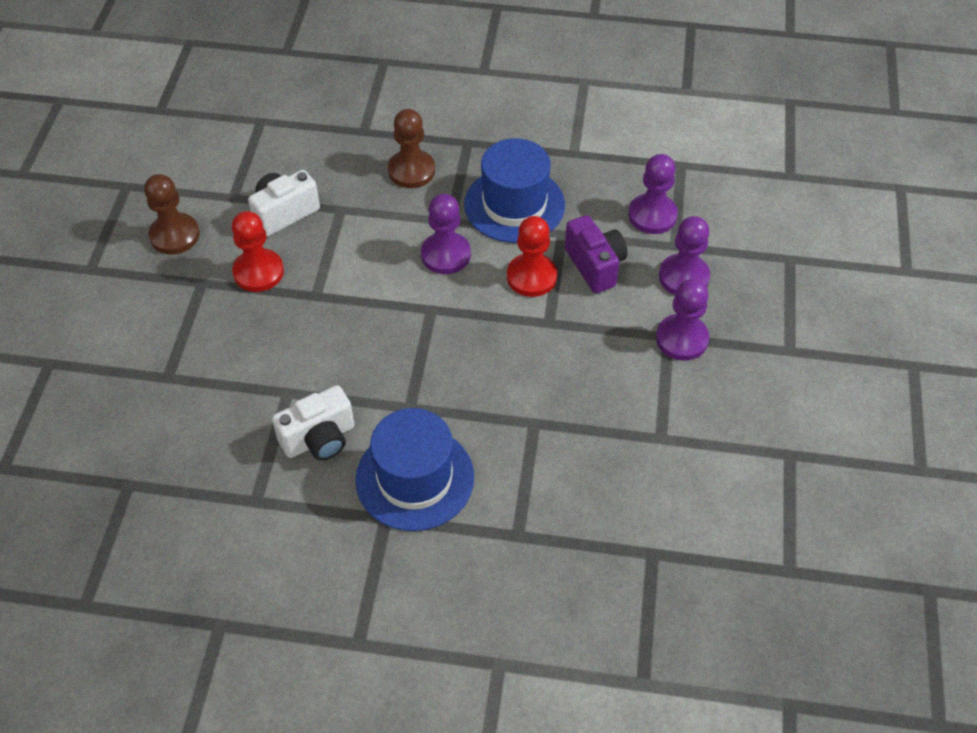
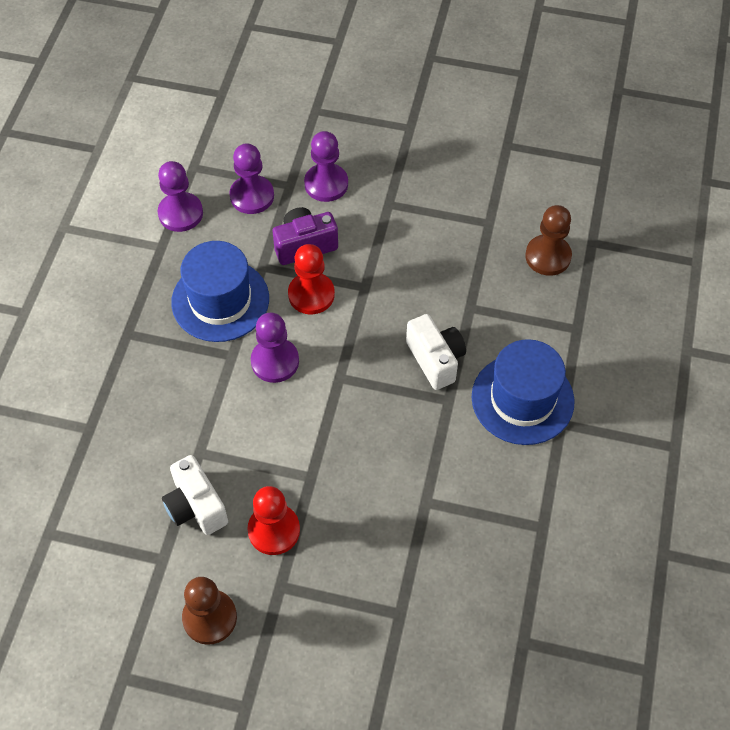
camera: 85 degrees left, 5 degrees up
(319, 439) = (479, 474): white camera -> white camera (435, 360)
(411, 171) = (157, 385): brown pawn -> brown pawn (548, 256)
(682, 339) = (392, 195): purple pawn -> purple pawn (180, 213)

